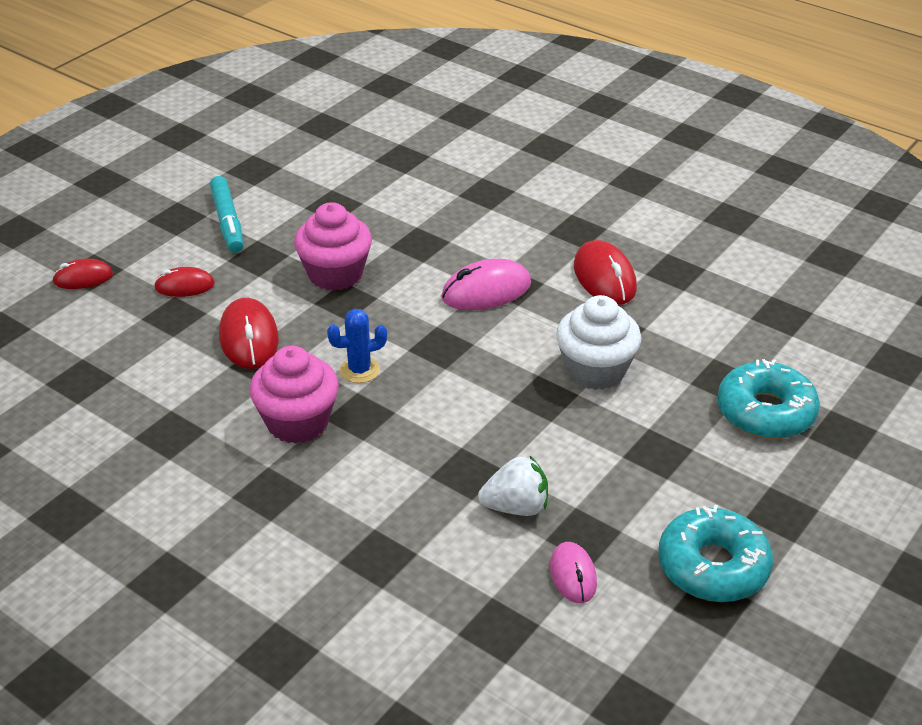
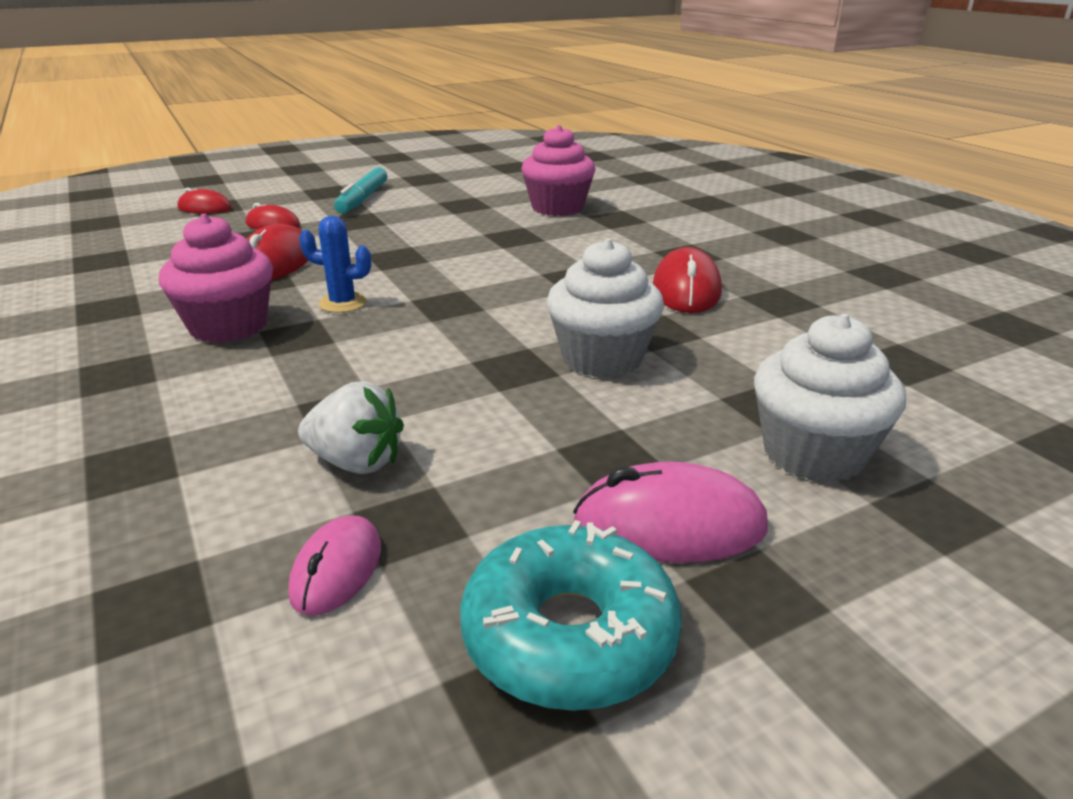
camera: 25 degrees right, 10 degrees down
(335, 274) = (410, 240): pink cupcake -> pink cupcake (557, 208)
(486, 291) = (543, 276): pink mouse -> pink mouse (669, 525)
(765, 412) = (813, 453): turquoise donut -> white cupcake

